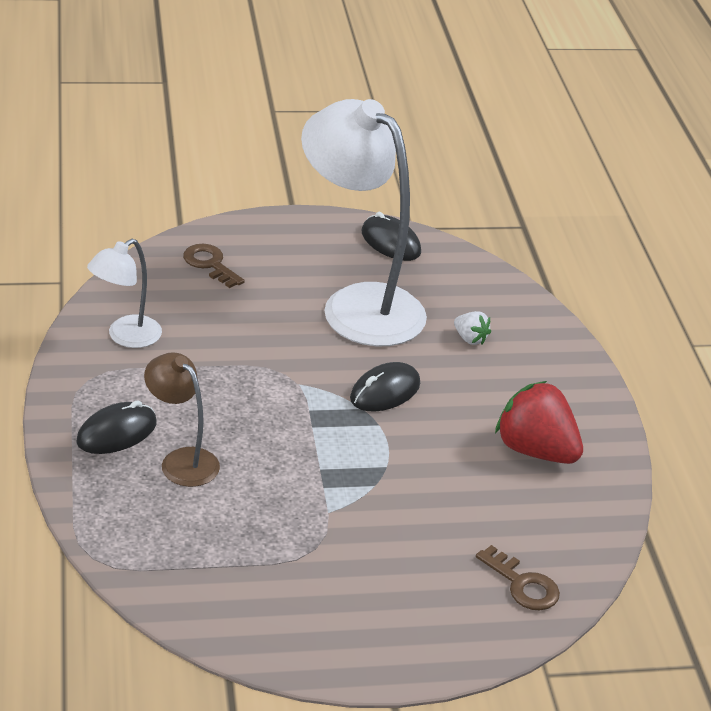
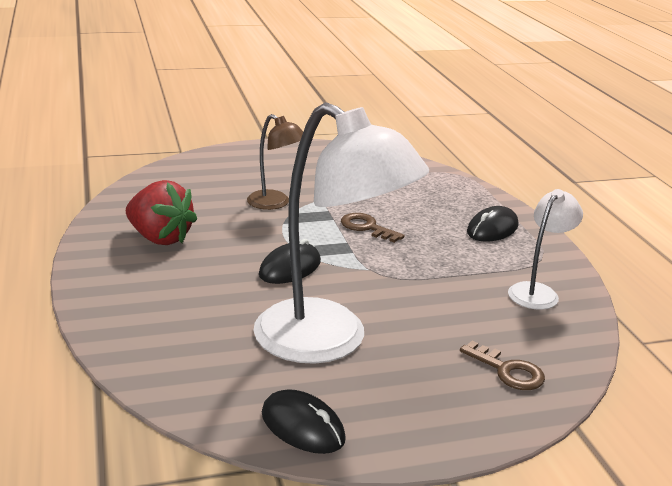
camera: 175 degrees right, 10 degrees down
(182, 460) = (435, 217): brown lamp -> brown lamp (275, 203)
(470, 339) = (206, 318): white strawberry -> none
(523, 584) = (187, 175): brown key -> brown key (366, 227)

